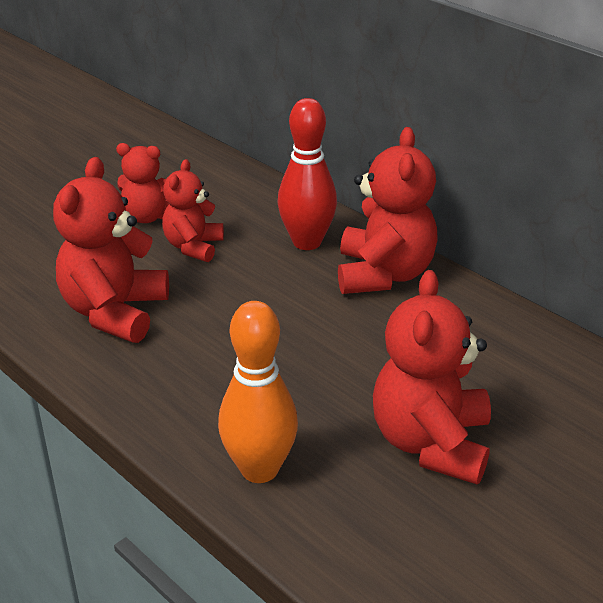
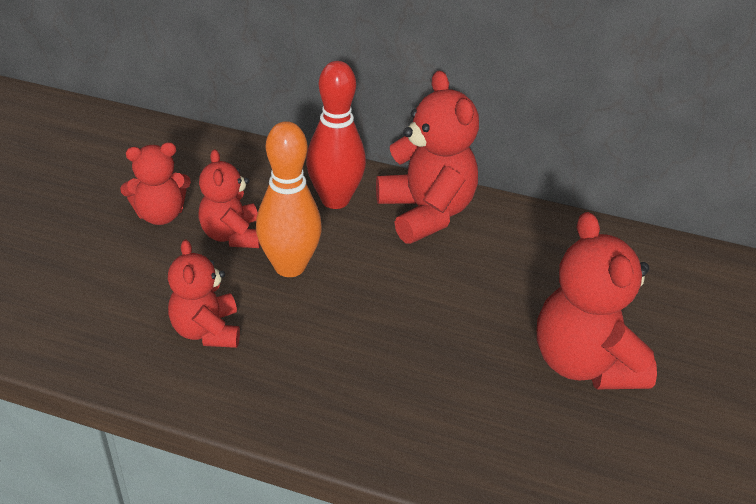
camera: 30 degrees left, 5 degrees up
(114, 312) = (207, 331): red teddy bear -> red teddy bear, size x0.62
(259, 469) = (467, 445): orange bowling pin -> orange bowling pin (290, 266)

